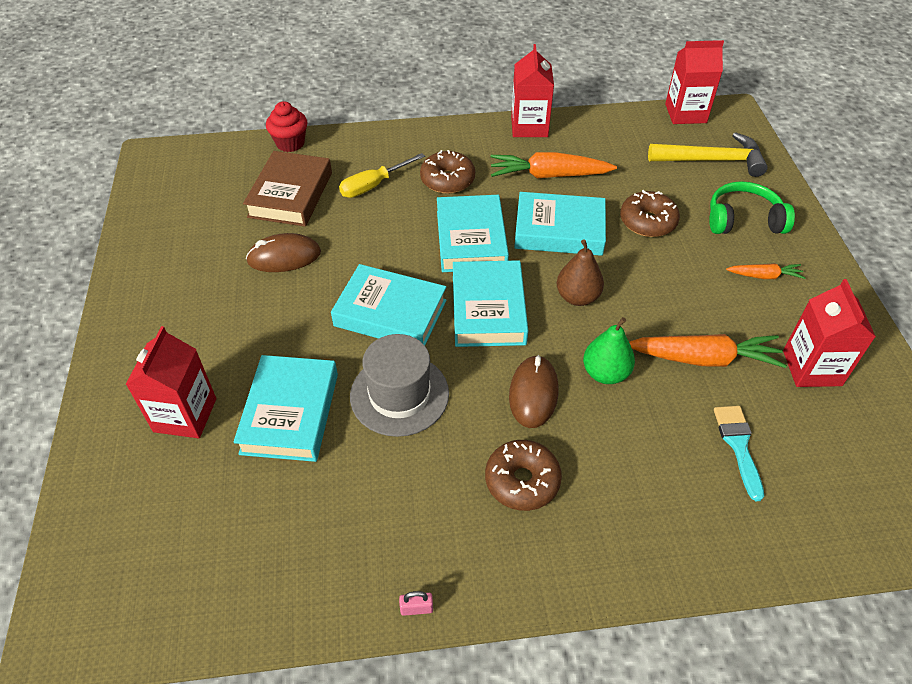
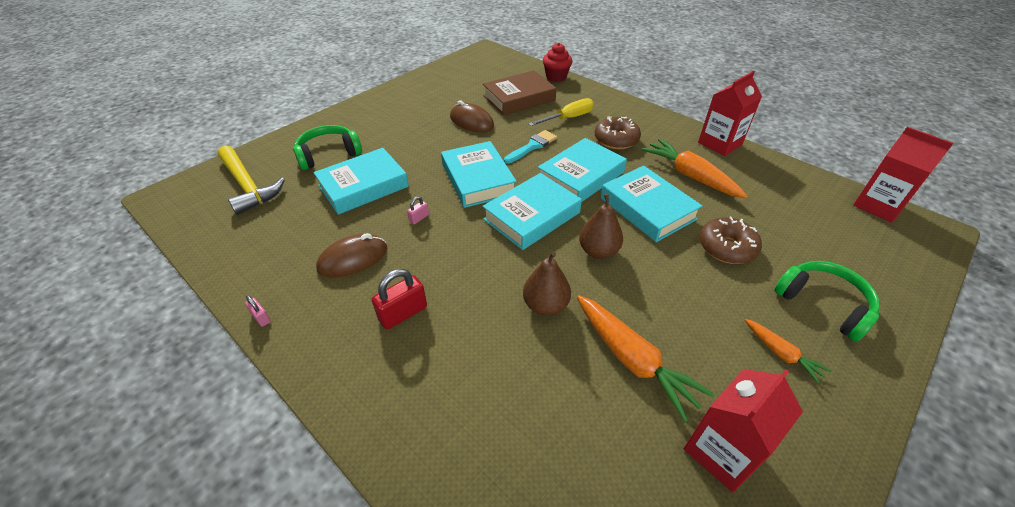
camera: 50 degrees right, 5 degrees down
(185, 415) = (328, 154): red carton -> green headphones
(373, 185) = (568, 118): yellow screwdriver -> yellow screwdriver turned 135 degrees clockwise
(399, 394) = (419, 218): grey hat -> pink padlock
(522, 481) = (403, 313): brown donut -> red padlock
(533, 393) = (484, 277): brown mouse -> brown mouse (353, 259)
(605, 373) = (545, 305): green pear -> brown pear
(712, 160) = (855, 248): yellow hammer -> yellow hammer (248, 186)
(738, 445) = (566, 436): turquoise brush -> turquoise brush (532, 146)

